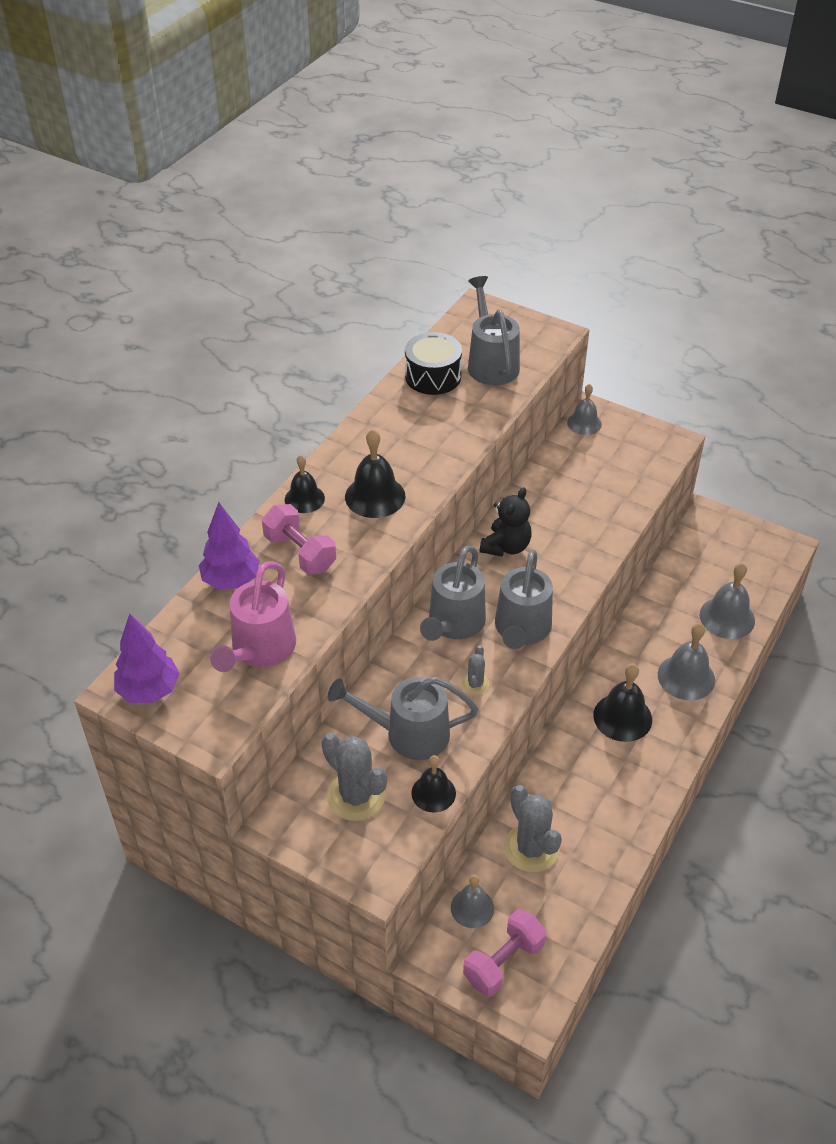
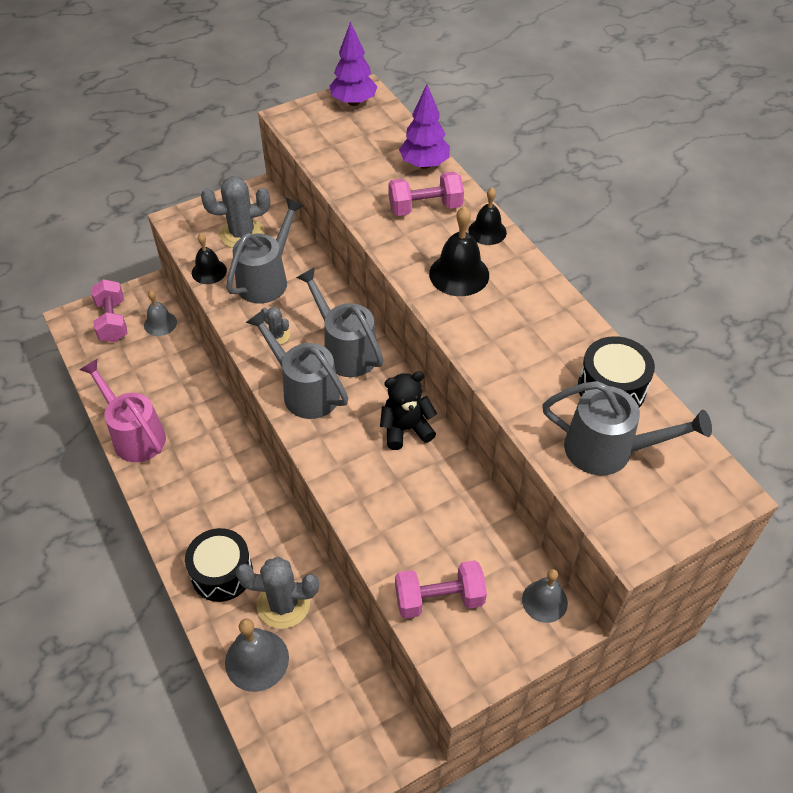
camera: 120 degrees right, 5 degrees up
(260, 650) = (344, 157): pink watering can -> pink watering can (134, 434)
(506, 546) = (406, 429): black teddy bear -> black teddy bear turned 105 degrees clockwise
(531, 848) = (170, 375): grey cactus -> grey cactus (283, 604)
(622, 717) = (223, 497): black bell -> none
(630, 471) = (439, 599): none -> pink dumbbell
(686, 677) = (222, 573): grey bell -> black drum

